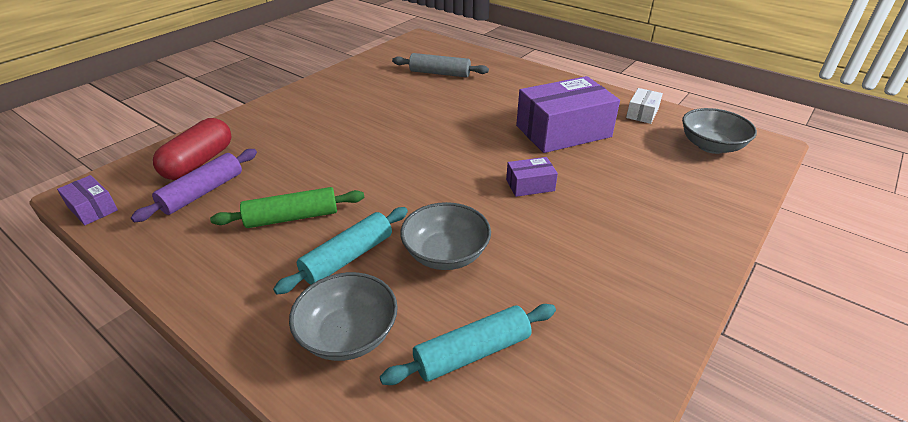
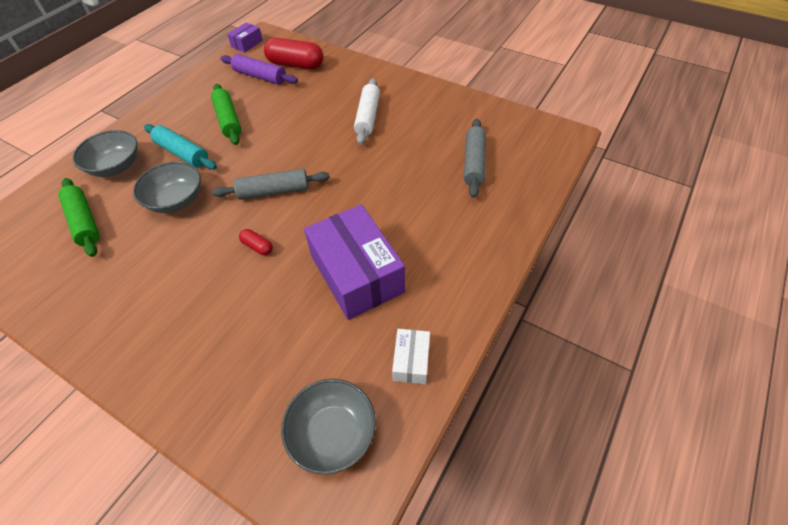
camera: 85 degrees right, 15 degrees up
(347, 117) = (368, 117): none -> white rolling pin
(449, 176) = (274, 191): none -> grey rolling pin
(472, 352) = (84, 222): turquoise rolling pin -> green rolling pin
(530, 185) = (257, 246): purple box -> red capsule
(642, 113) = (411, 361): white box -> white box turned 75 degrees clockwise

